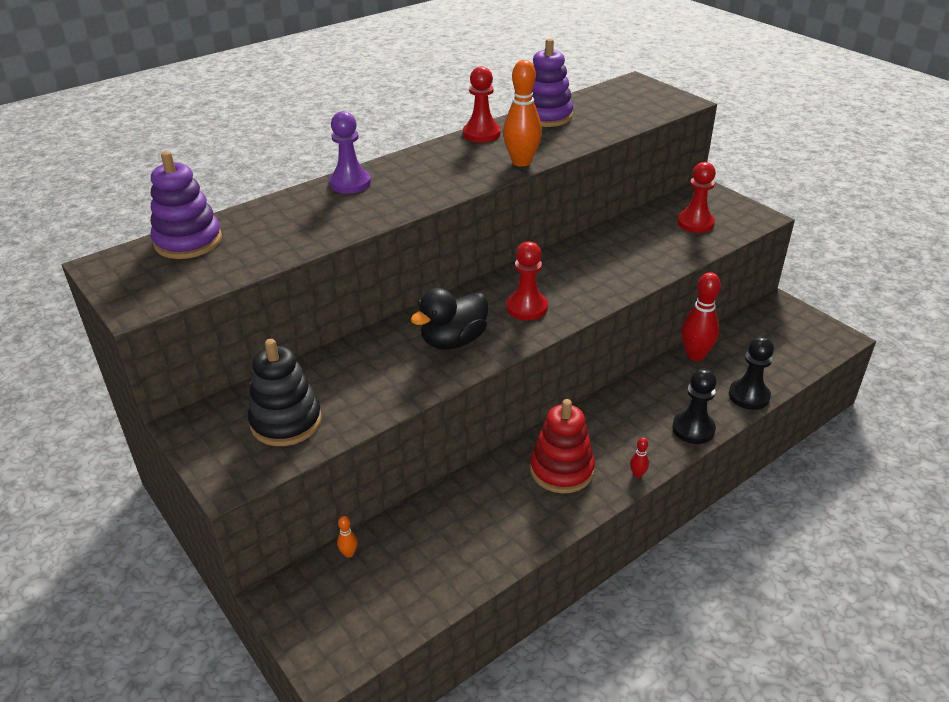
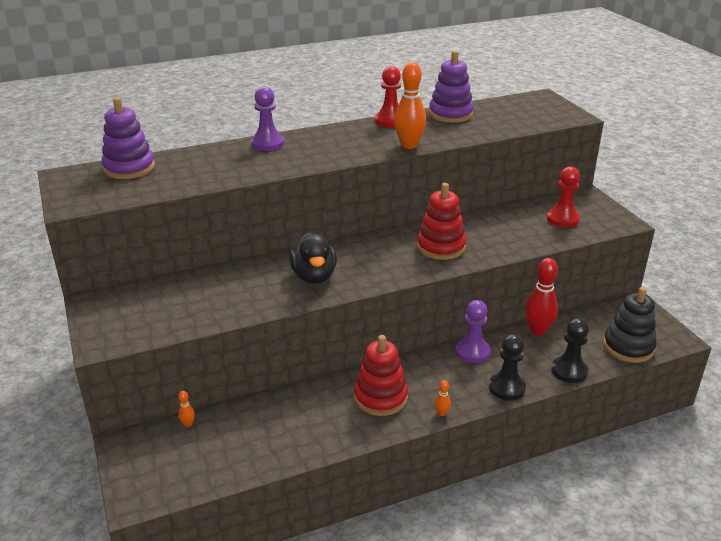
camera: 15 degrees right, 5 degrees down
(286, 422) = (160, 311): black stacking toy -> black stacking toy (628, 347)
(453, 341) = (314, 276): black duck -> black duck turned 75 degrees counterclockwise
(526, 308) = (385, 261): red pawn -> none
(580, 278) = (441, 247): none -> red stacking toy
(637, 394) = (472, 352): none -> purple pawn
(637, 474) = (441, 413): red bowling pin -> orange bowling pin

